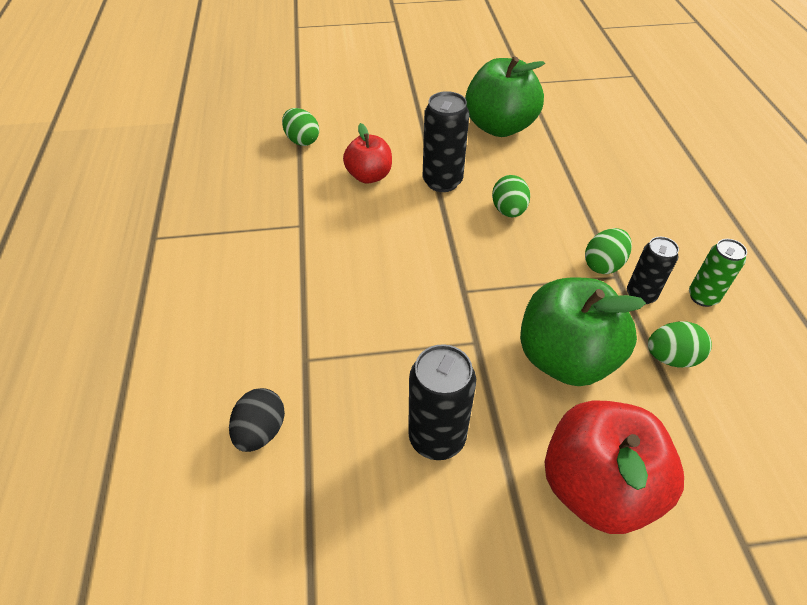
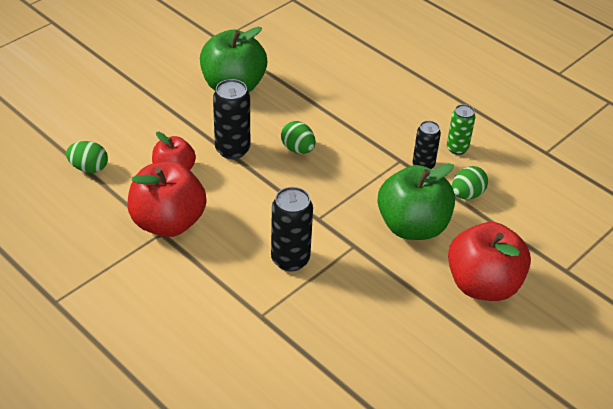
camera: 40 degrees left, 5 degrees down
(261, 431) = (278, 369): black egg -> none
(316, 218) = (168, 222): none -> red apple
(437, 438) = (382, 311): black can -> black can (290, 259)
(603, 264) = (387, 156): green egg -> none

